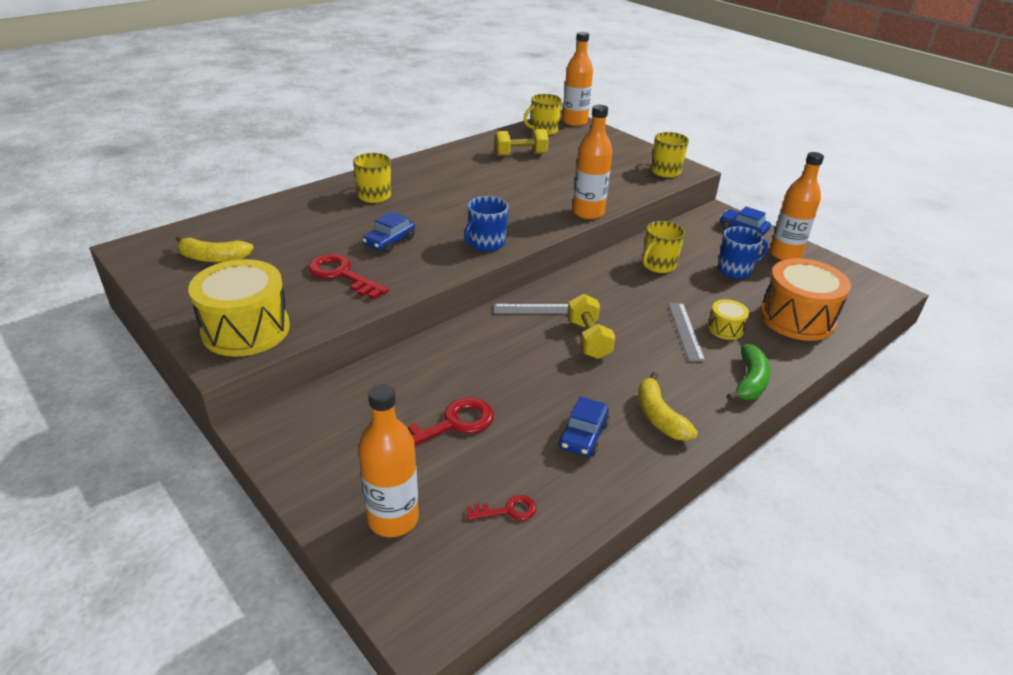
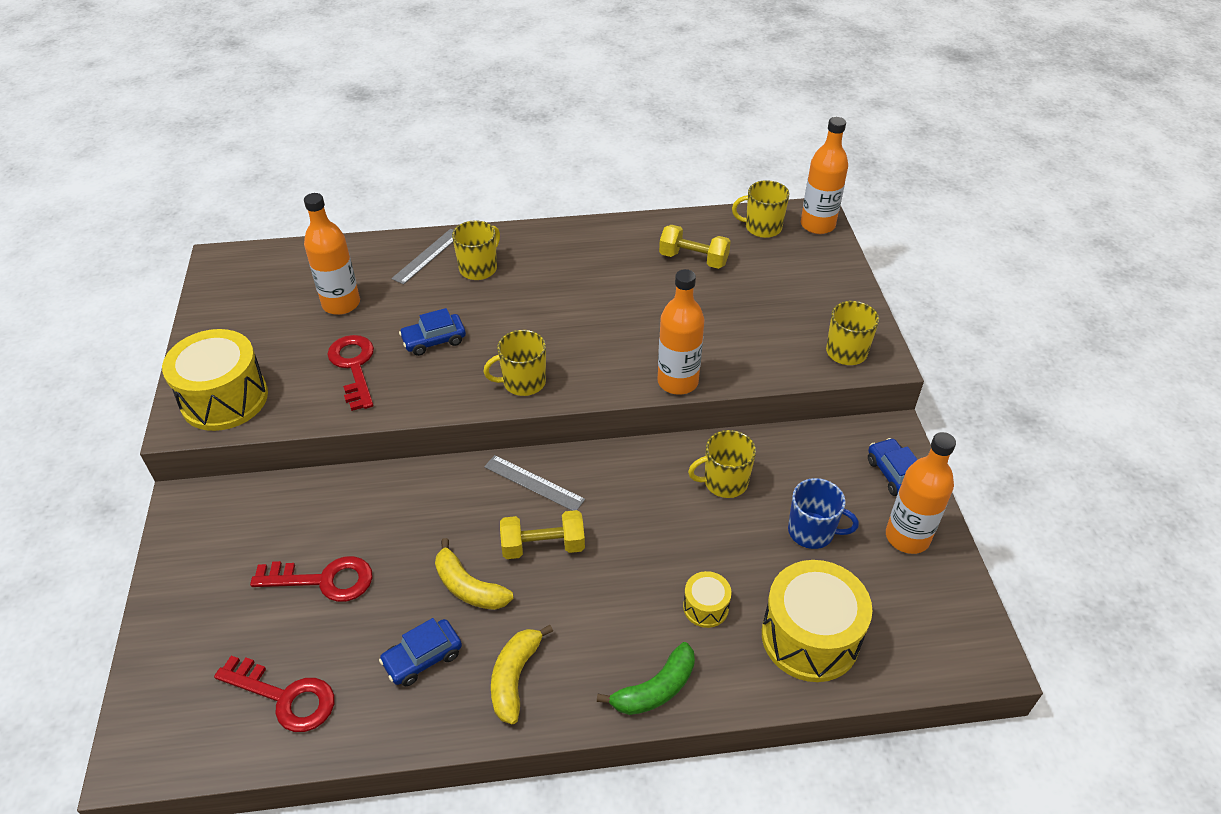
camera: 35 degrees right, 10 degrees up
(213, 258) = (271, 298): yellow banana -> yellow banana (469, 587)
(393, 519) = (197, 650): orange bottle -> orange bottle (341, 304)
(486, 243) = (523, 382): blue mug -> yellow mug
(507, 510) = (285, 697): red key -> red key, size x1.83
(588, 339) = (543, 546): yellow dumbbell -> yellow dumbbell turned 60 degrees clockwise
(685, 331) = (657, 587): grey ruler -> grey ruler (427, 256)
(797, 318) = (810, 637): orange drum -> yellow drum

